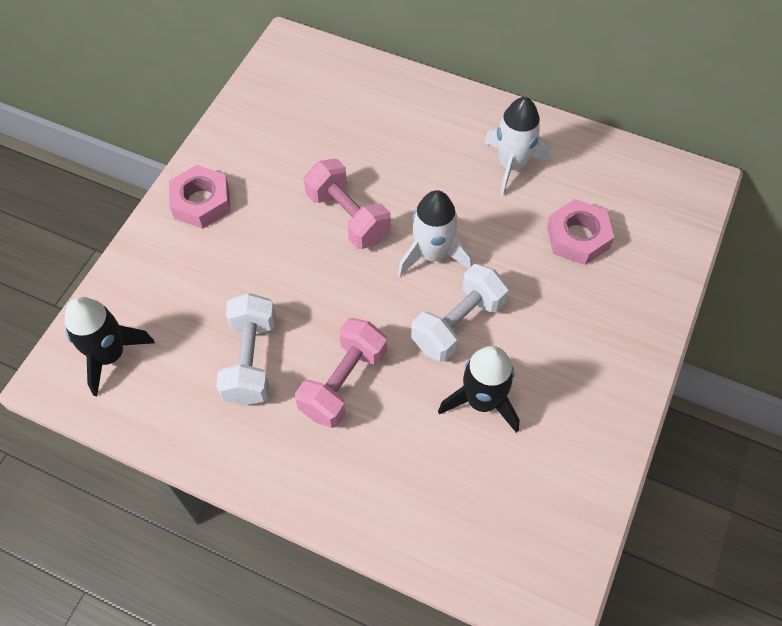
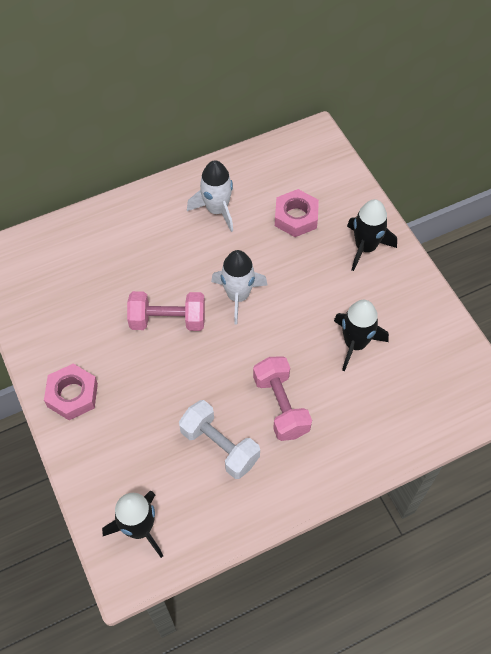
camera: 50 degrees left, 0 degrees up
(458, 324) = (296, 318): white dumbbell -> none
(611, 327) = (365, 247): none -> black rocket

